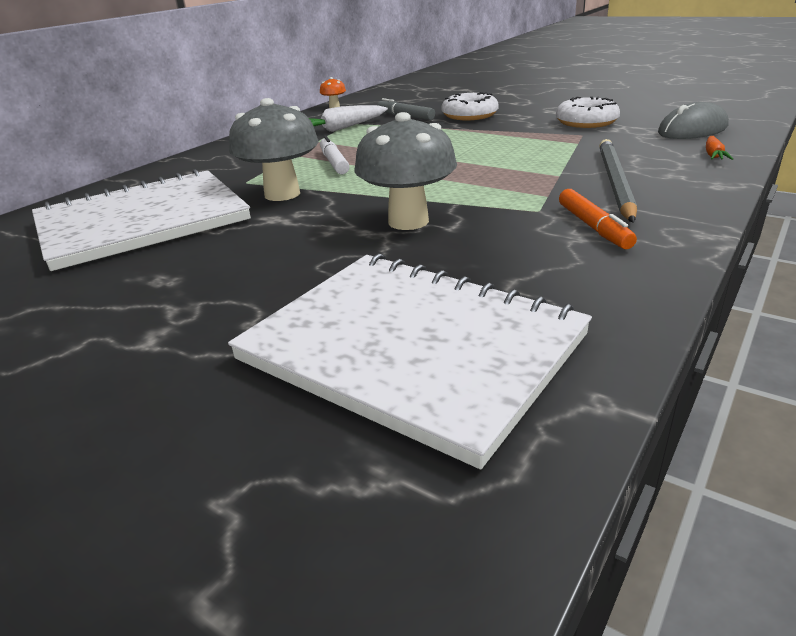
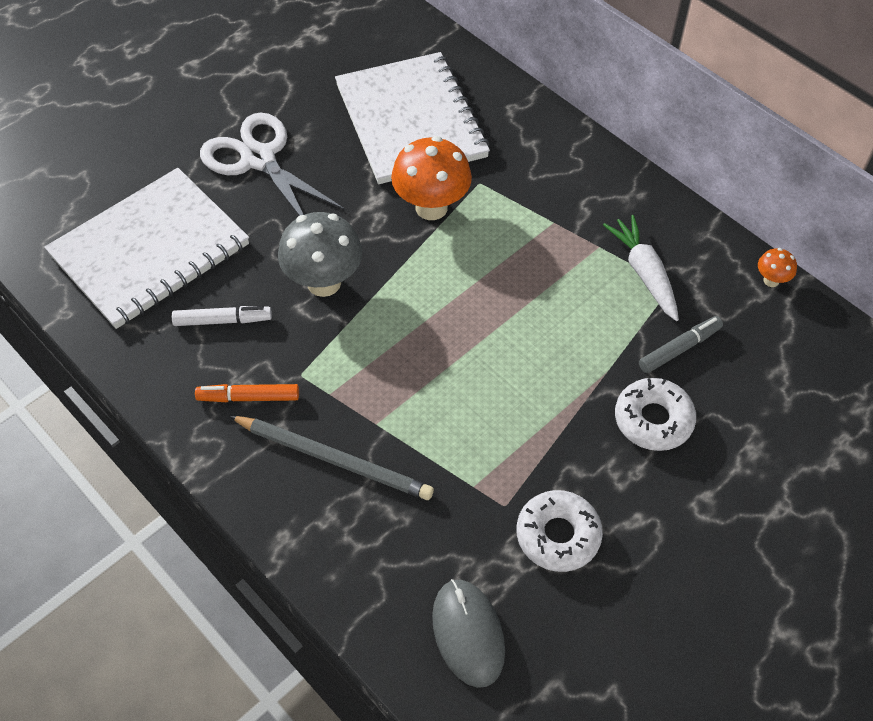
camera: 100 degrees right, 25 degrees up
(197, 299) = (259, 159): none -> white scissors
(282, 194) = (431, 207): grey mushroom -> orange mushroom
(334, 162) = (508, 253): white marker -> white marker (223, 321)
(713, 155) = (366, 591): orange carrot -> none

